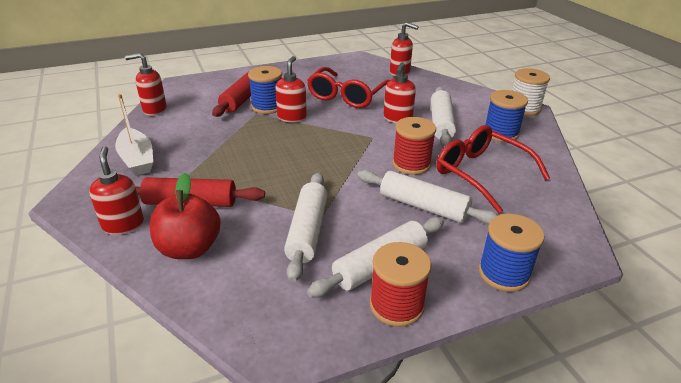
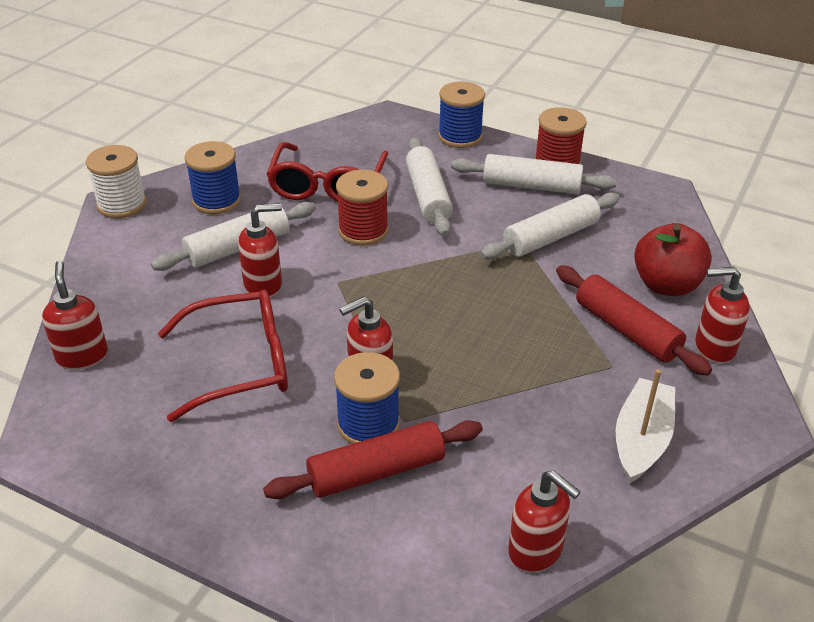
camera: 130 degrees left, 5 degrees up
(123, 225) = (714, 348): red soap dispenser -> red soap dispenser turned 60 degrees clockwise

